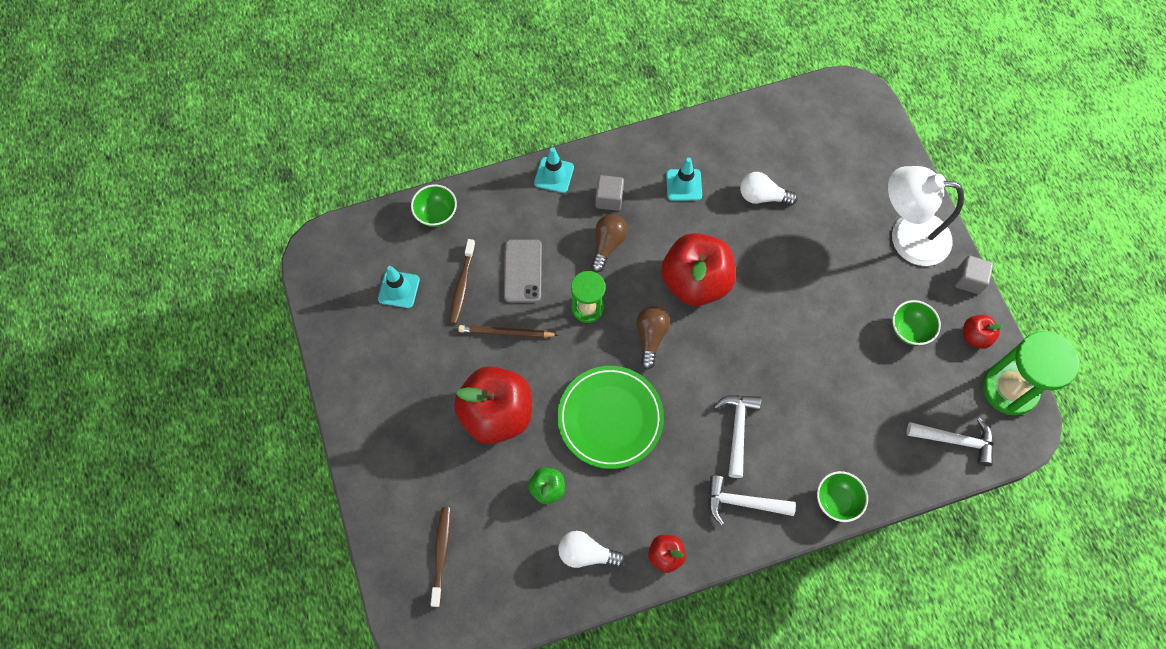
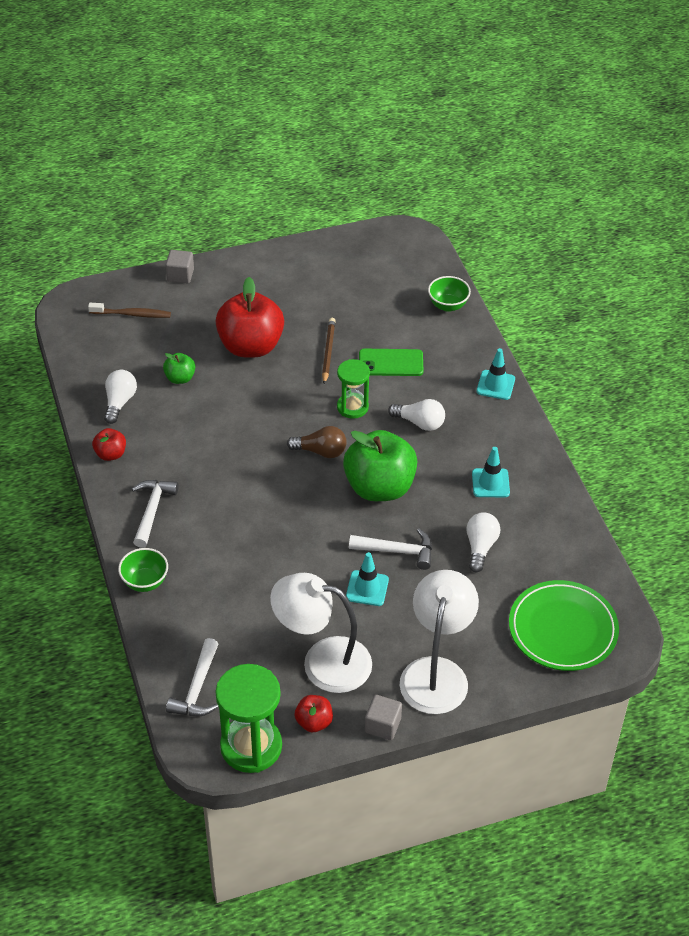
camera: 90 degrees right, 20 degrees down
(399, 289) = (372, 283): turquoise traffic cone -> turquoise traffic cone (367, 588)
(462, 285) = (375, 323): brown toothbrush -> none
(522, 271) = (391, 363): grey phone -> green phone
(607, 245) = (420, 423): brown light bulb -> white light bulb
(609, 199) = (471, 425): grey cube -> grey cube (180, 275)
(610, 418) = (241, 420): green plate -> green plate (562, 629)
(695, 282) = (379, 487): red apple -> green apple
(737, 429) = (223, 511): white hammer -> white hammer (397, 551)
(909, 330) = (322, 662): green bowl -> white lamp

